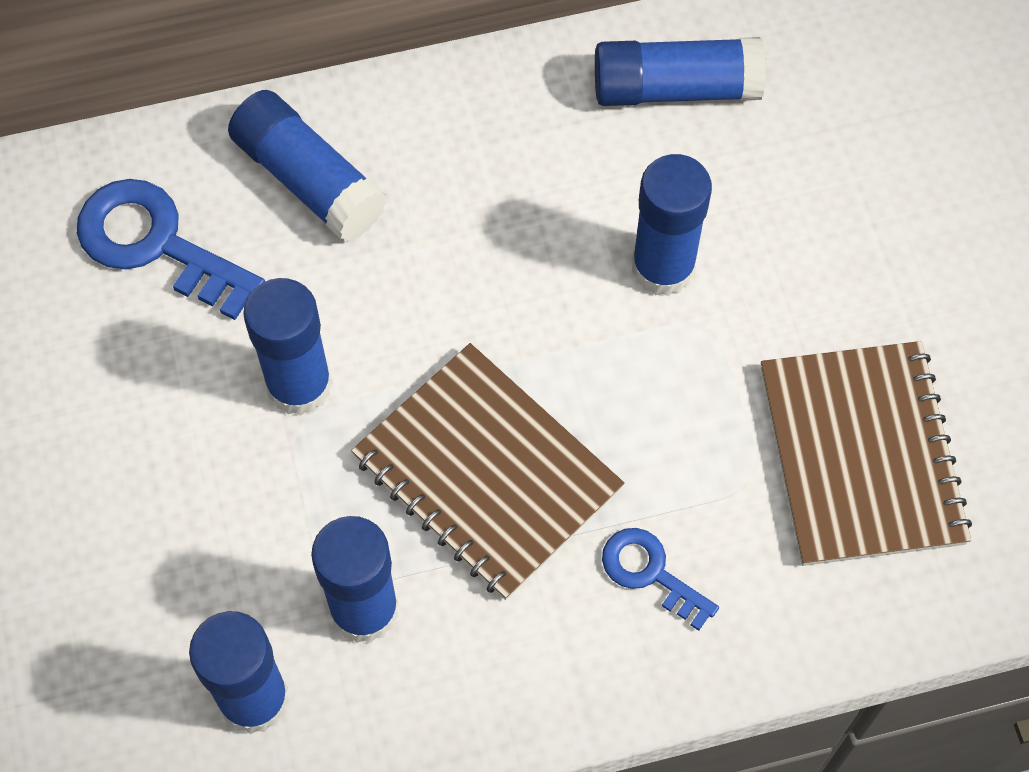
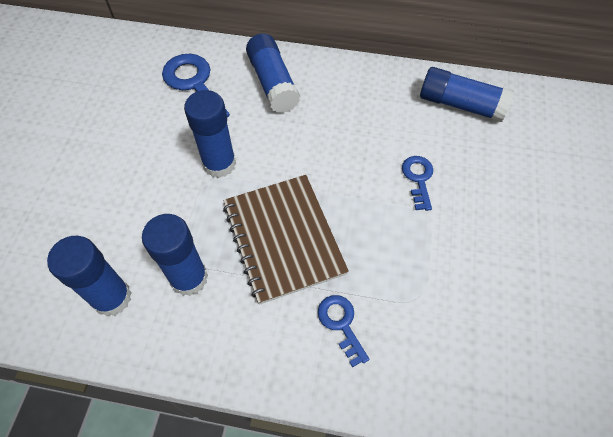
camera: 25 degrees right, 5 degrees down
(663, 268) = (418, 179): blue glue stick -> blue key
(861, 455) = (484, 312): brown notebook -> none

